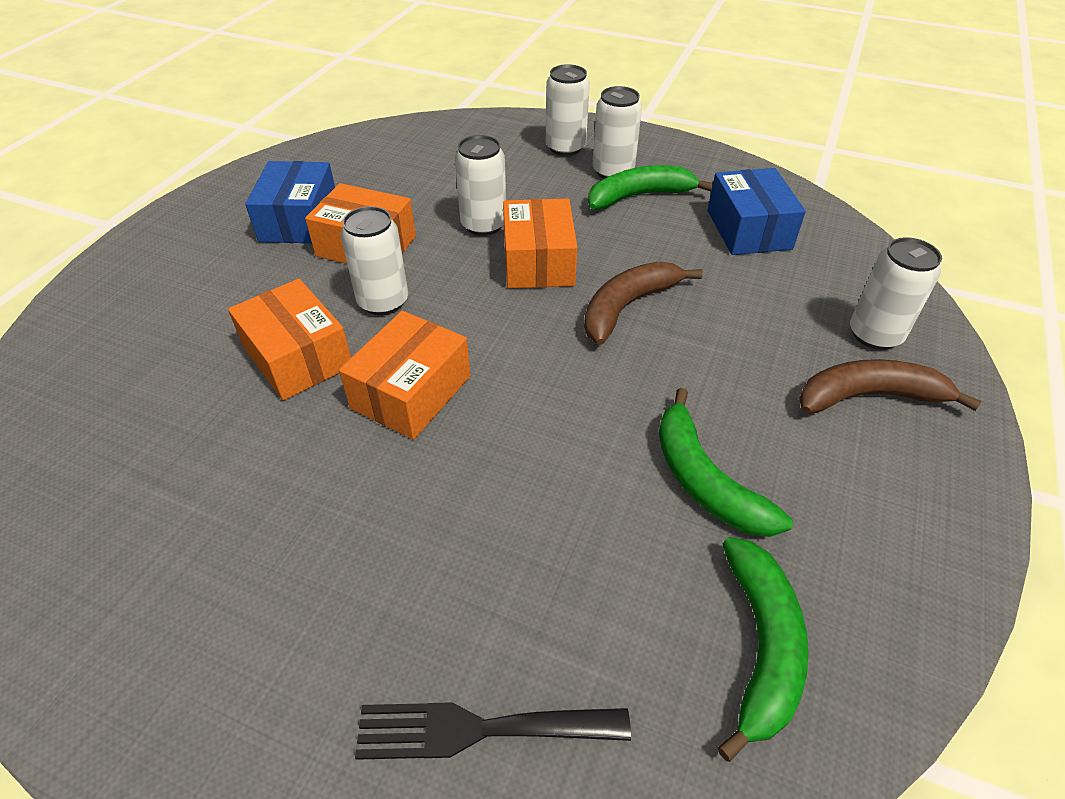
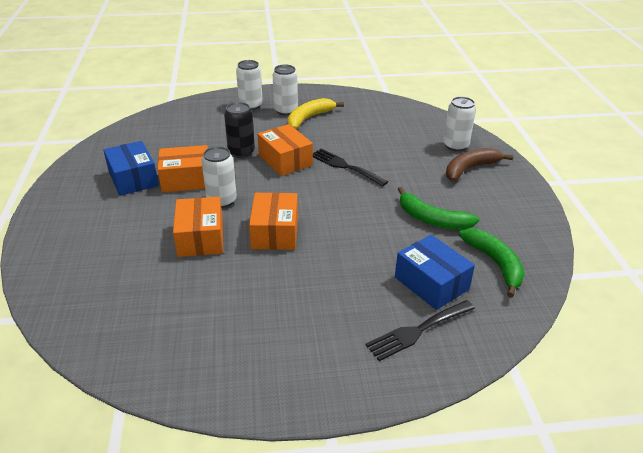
camera: 30 degrees left, 10 degrees down
(298, 357) = (201, 238): orange box -> orange box turned 60 degrees clockwise
(483, 225) = (241, 152): white can -> black can
(628, 307) = (345, 166): brown banana -> black fork
(639, 196) = (309, 118): green banana -> yellow banana
(748, 229) = (371, 119): blue box -> blue box (431, 283)

